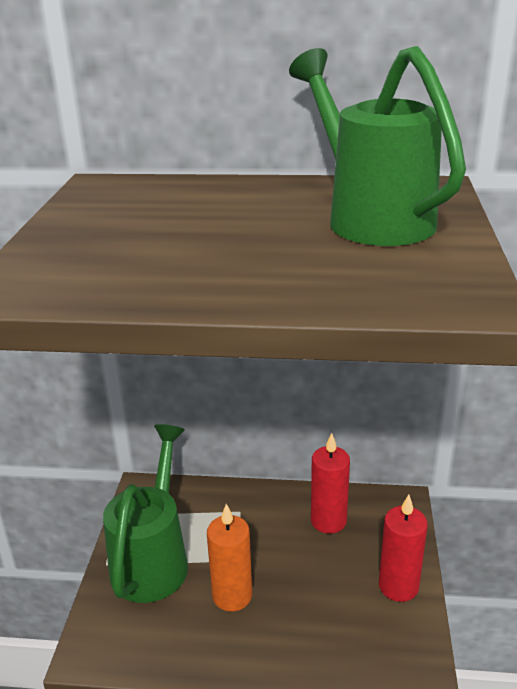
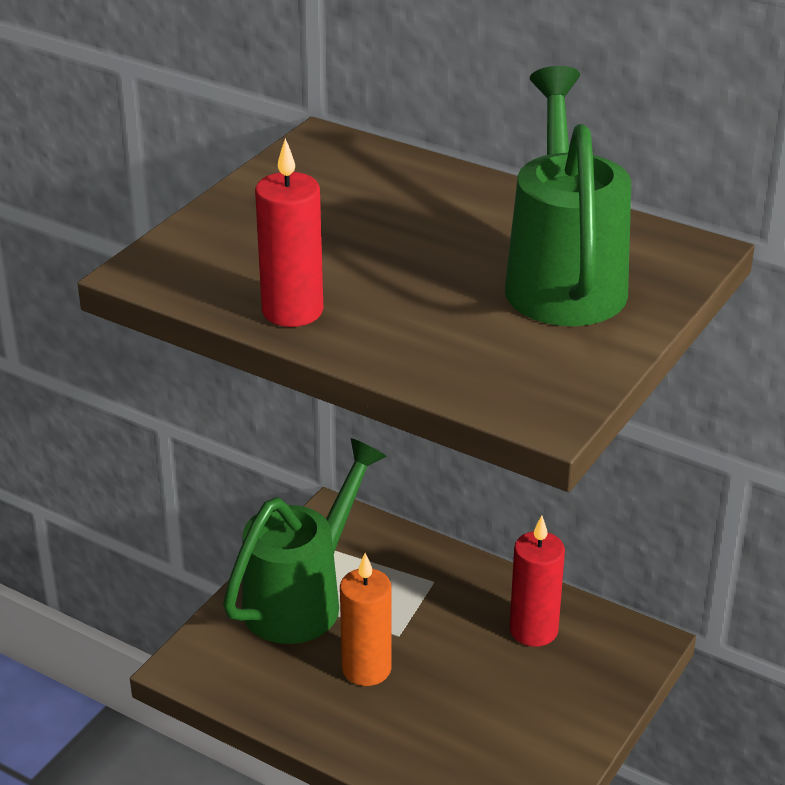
camera: 25 degrees right, 5 degrees up
(398, 586) = (564, 731): red candle -> red candle (292, 311)

